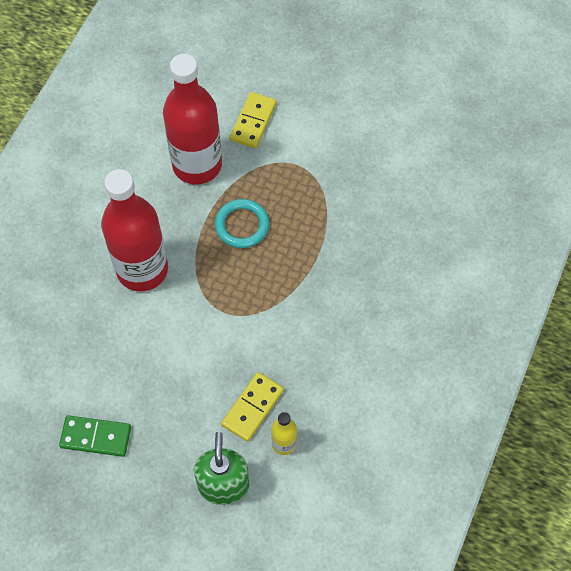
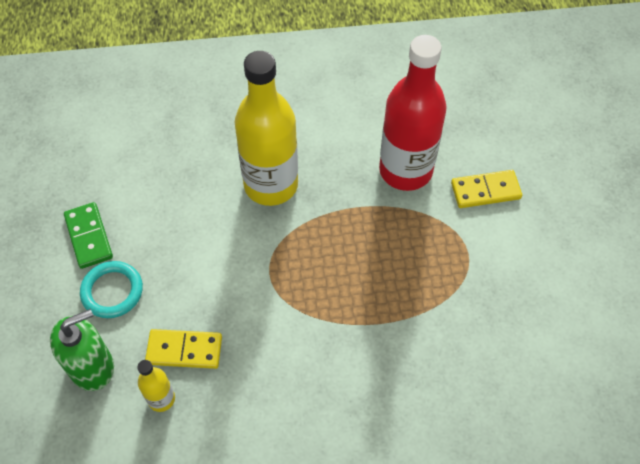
camera: 60 degrees right, 5 degrees down
(142, 269) = (271, 185): red bottle -> yellow bottle
(242, 225) = (369, 240): turquoise ring -> turquoise ring (112, 291)

